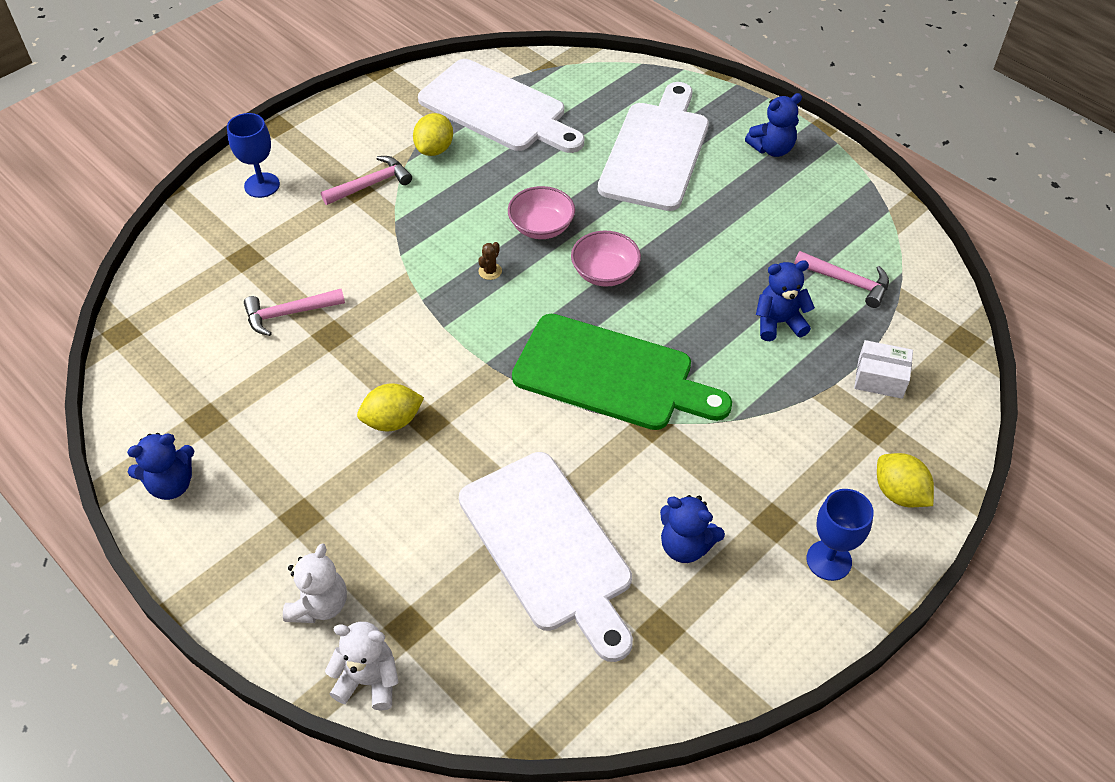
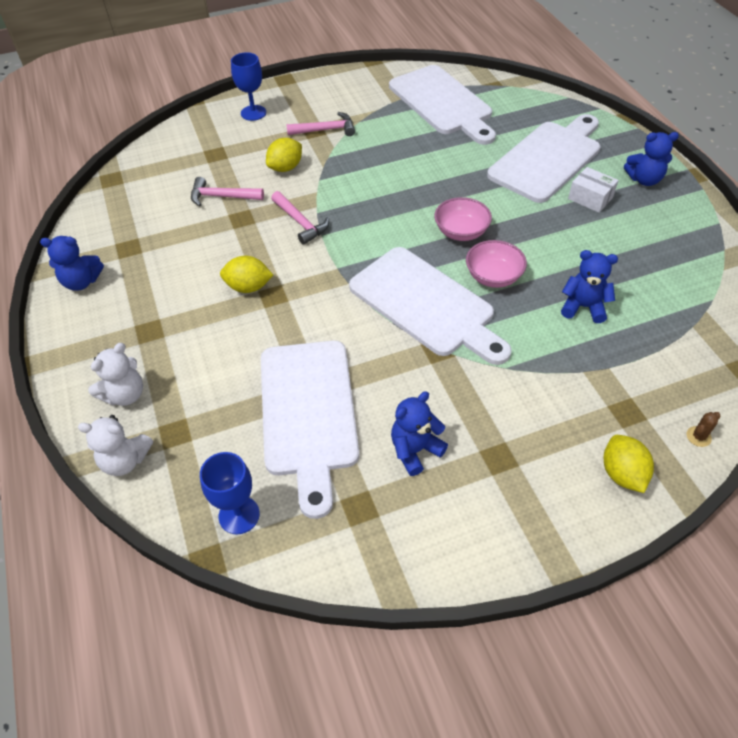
camera: 25 degrees right, 0 degrees up
(368, 681) = (125, 460): white teddy bear -> white teddy bear turned 150 degrees clockwise
(434, 149) = (382, 118): yellow lemon -> yellow lemon (286, 168)
(490, 271) = (376, 207): brown cactus -> brown cactus (698, 436)
(541, 227) = (430, 188): pink bowl -> pink bowl (493, 276)
(611, 375) = (426, 304): green cutting board -> white cutting board
(685, 546) = (415, 450): blue teddy bear -> blue teddy bear turned 90 degrees clockwise
(829, 560) = (530, 506): blue goblet -> blue goblet (239, 515)
(847, 282) = (659, 293): pink hammer -> pink hammer (301, 222)
(880, 378) = (651, 376): white box -> white box (590, 198)

